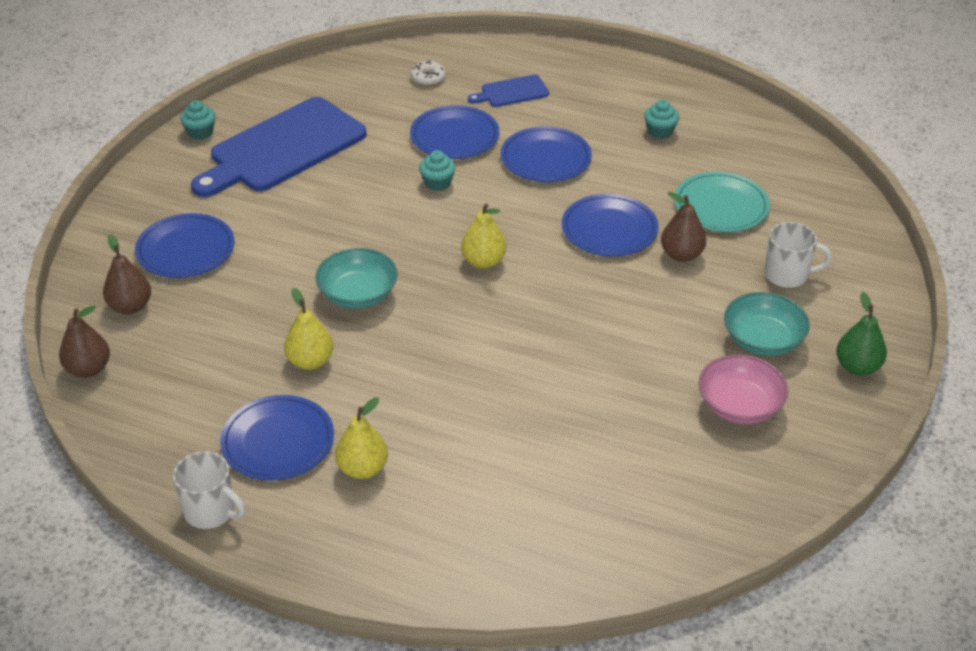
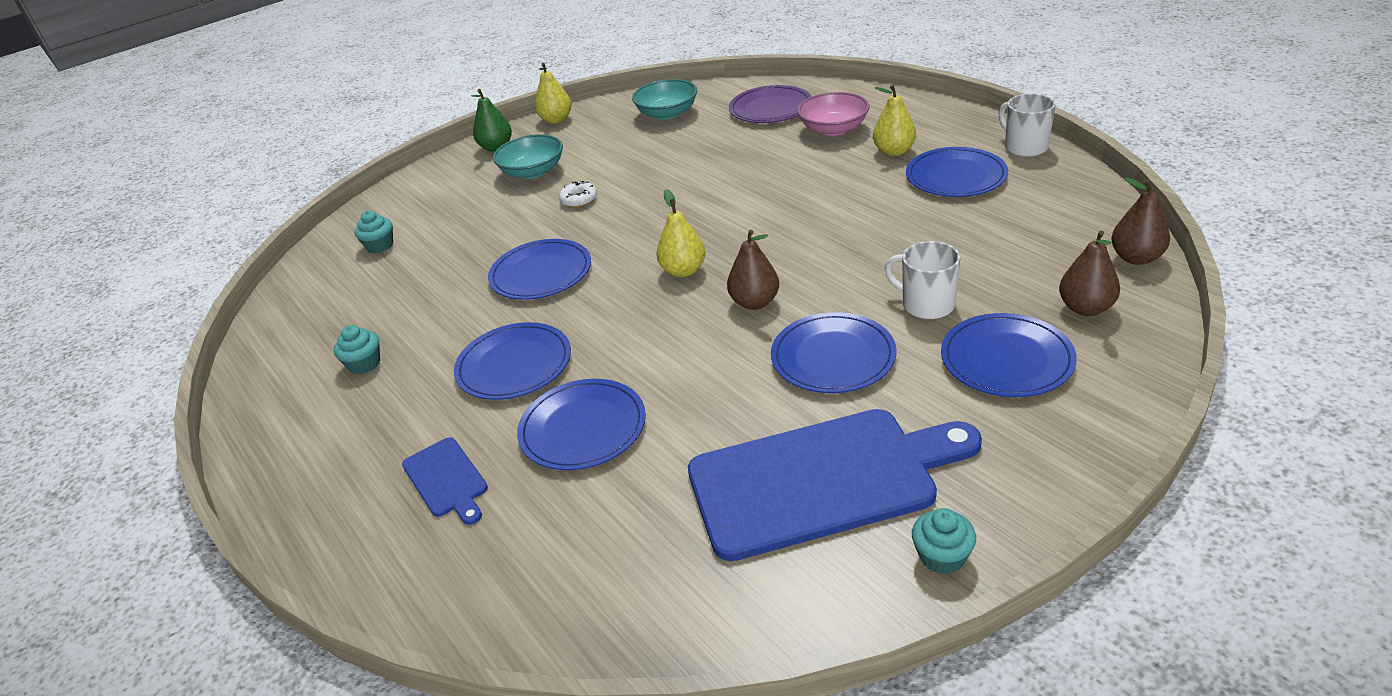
camera: 145 degrees left, 5 degrees down
(310, 361) = (903, 223): yellow pear -> yellow pear (556, 120)
(313, 221) = (833, 357): none -> blue plate
(358, 294) = (826, 268): turquoise bowl -> turquoise bowl (667, 113)
(428, 78) = (526, 551): white donut -> white donut (579, 200)
(437, 183) = (657, 367): turquoise cupcake -> turquoise cupcake (380, 246)
(512, 92) = (446, 479): blue cutting board -> blue cutting board turned 45 degrees clockwise
(568, 523) = (770, 108): none -> purple plate
(681, 255) = (510, 238): brown pear -> brown pear (754, 302)
(721, 206) = (422, 271): turquoise plate -> none
(739, 406) = (598, 141): pink bowl -> pink bowl (833, 129)
(787, 275) = (454, 207): white mug -> white mug (926, 305)

